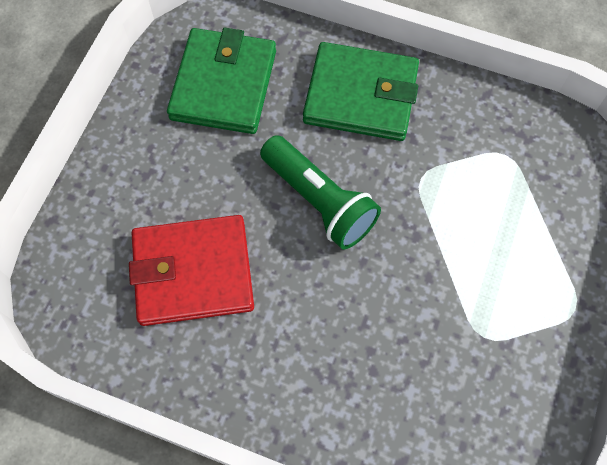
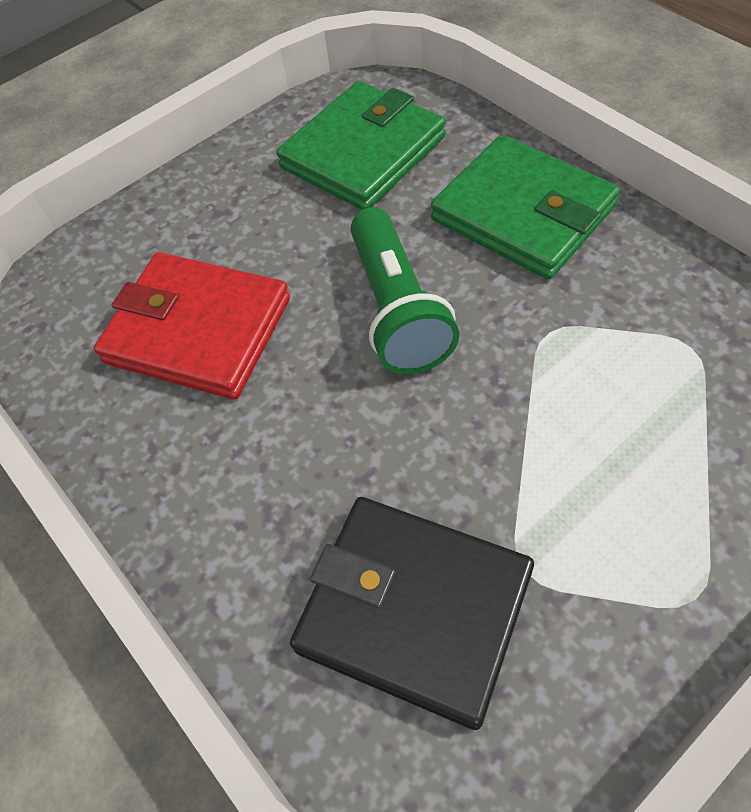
camera: 35 degrees right, 10 degrees down
(437, 389) = (414, 610): none -> black wallet

